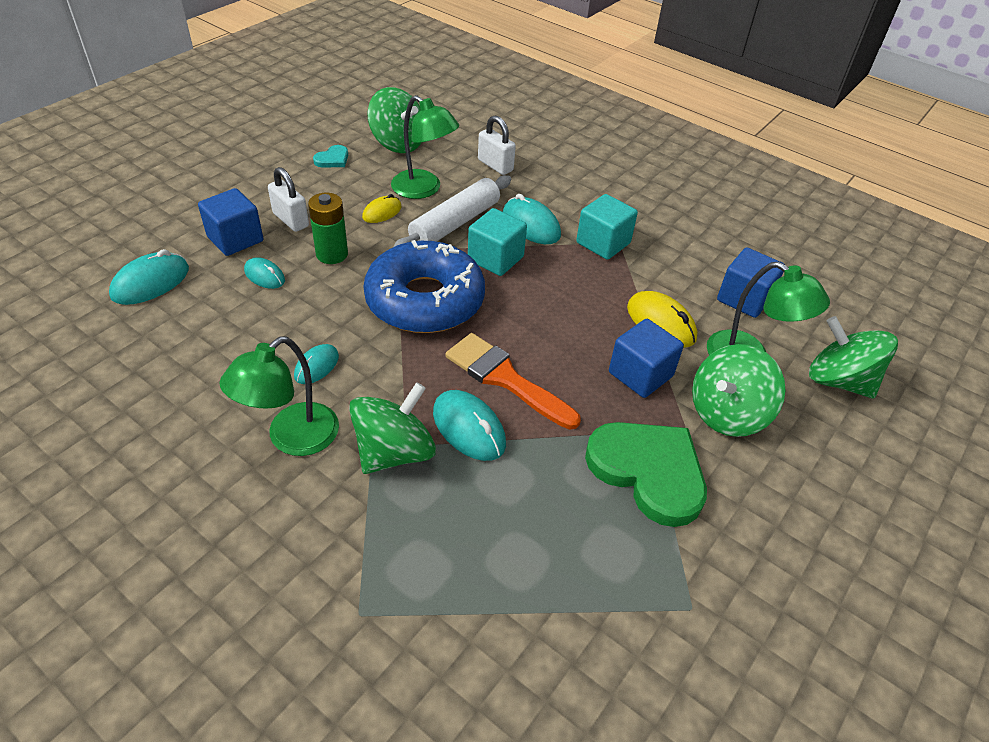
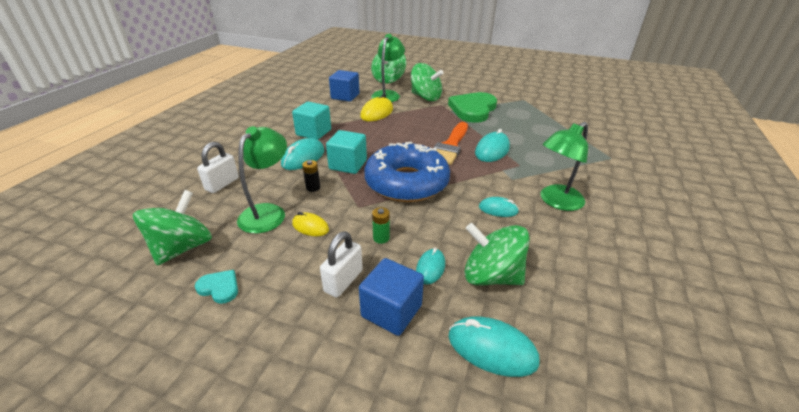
camera: 105 degrees left, 10 degrees down
(292, 438) = (556, 202): green lamp -> green lamp turned 120 degrees clockwise
(332, 254) = (381, 238): green battery -> green battery, size x0.59
(394, 452) = (528, 167): green spinning top -> green spinning top (491, 276)
(455, 223) = (313, 188): white rolling pin -> black battery
(640, 374) = (417, 115): blue cube -> none

